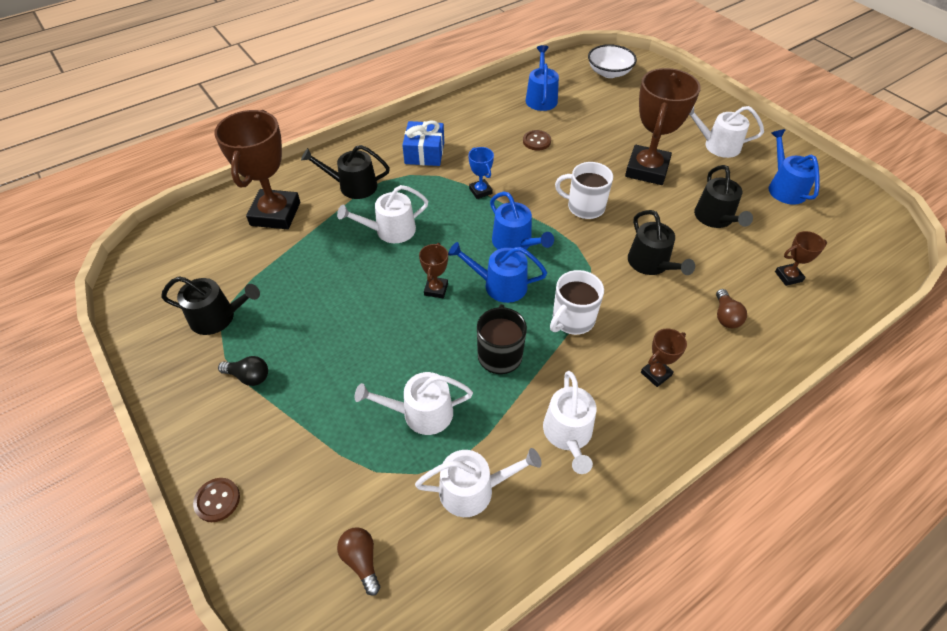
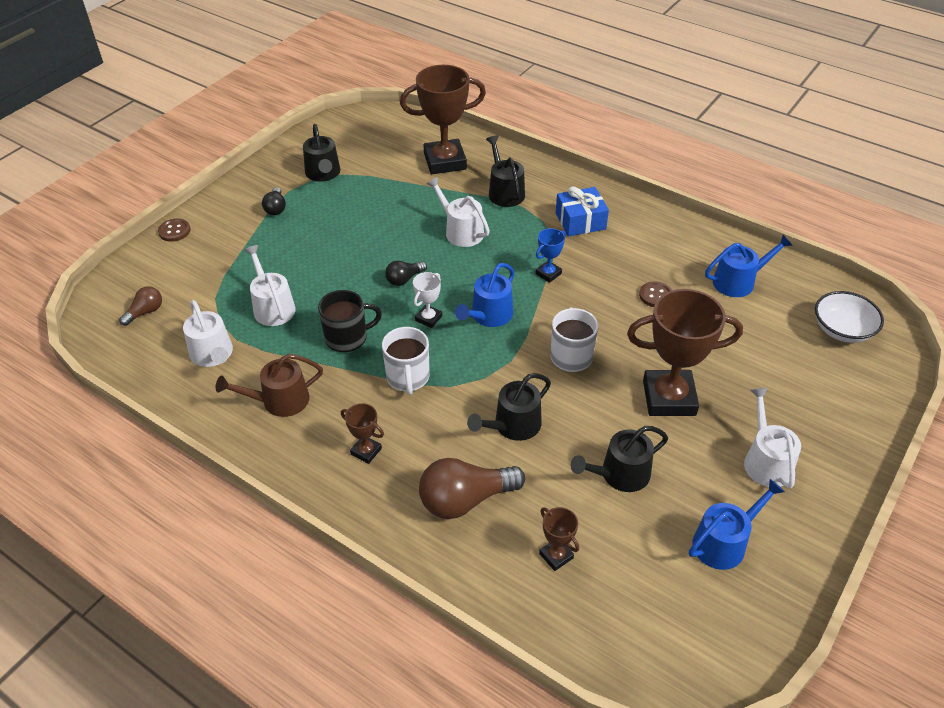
camera: 70 degrees right, 5 degrees down
(436, 289) = (404, 279): brown trophy -> black light bulb
(500, 285) = (428, 318): blue watering can -> white trophy
(568, 434) = (279, 401): white watering can -> brown watering can
(572, 319) = (408, 378): white mug -> white mug turned 120 degrees counterclockwise
(725, 316) = (465, 500): brown light bulb -> brown light bulb, size x1.91

